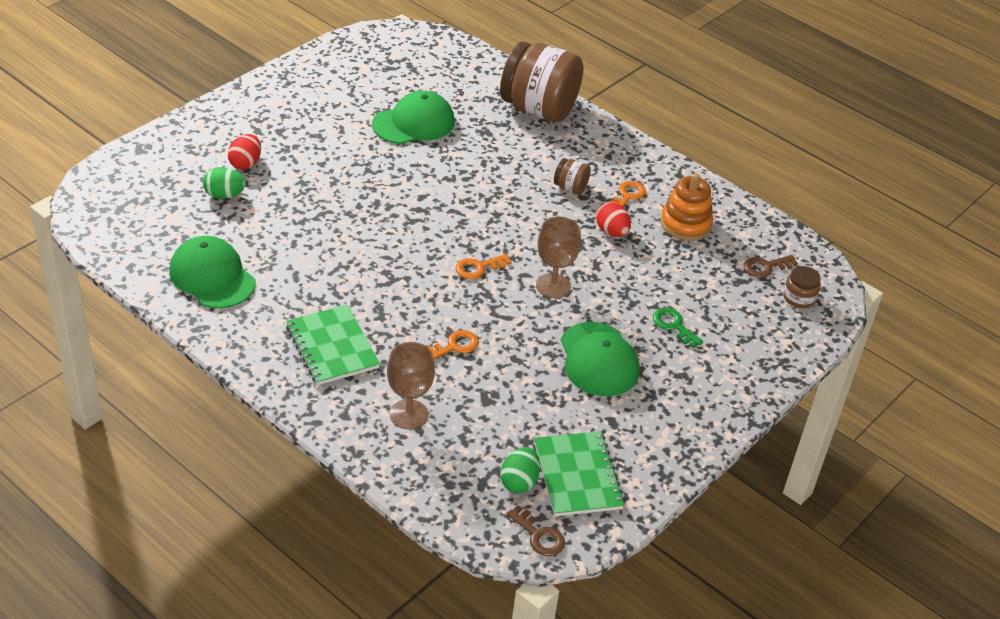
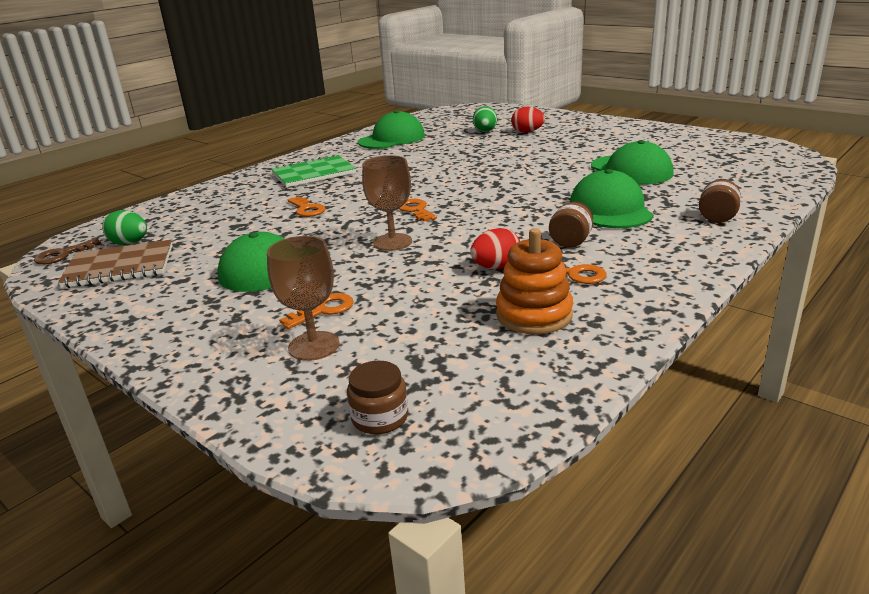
camera: 95 degrees right, 15 degrees down
(409, 414) = (230, 201): brown goblet -> brown goblet (314, 346)
(508, 155) = (610, 209): none -> green cap
(539, 109) = (717, 217): brown jar -> brown jar, size x0.42
(577, 475) = (119, 267): green notebook -> brown notebook
(674, 326) = (323, 310): green key -> orange key
(765, 267) = (453, 384): brown key -> none

